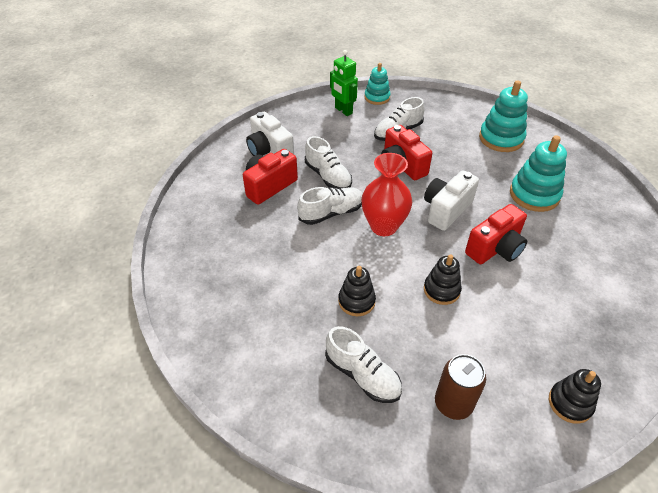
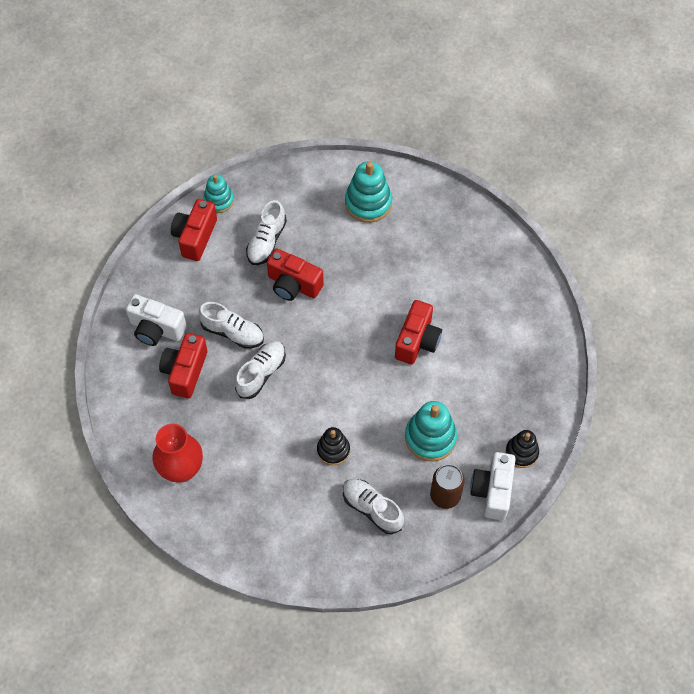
camera: 30 degrees left, 15 degrees up
(343, 110) = (195, 237): green robot -> red camera
(362, 375) = (372, 509): white shoe -> white shoe turned 150 degrees counterclockwise
(383, 226) = (314, 364): red vase -> red vase (181, 469)
(441, 290) = (393, 405): black stacking toy -> none
(446, 210) = (358, 319): white camera -> white camera (492, 491)
(534, 195) = (425, 263): turquoise stacking toy -> turquoise stacking toy (430, 437)

